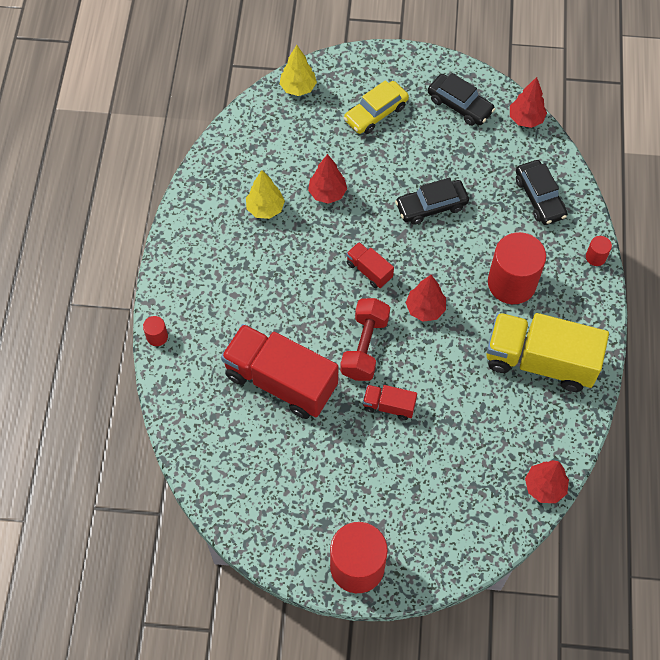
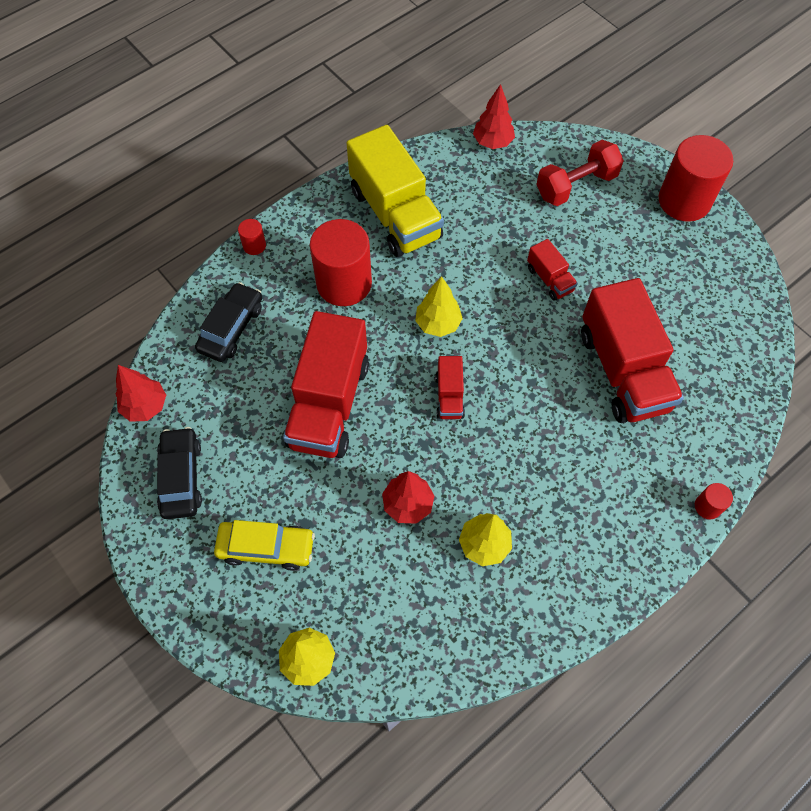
camera: 135 degrees left, 0 degrees up
(364, 347) = (522, 337): red dumbbell -> red dumbbell (576, 185)
(425, 309) = (438, 324): red tree -> yellow tree
(431, 206) = (329, 404): black car -> red truck

